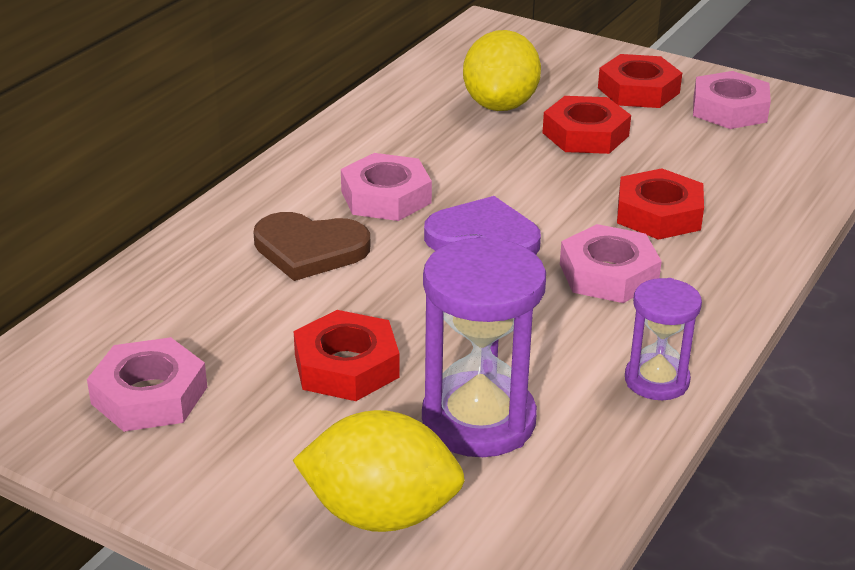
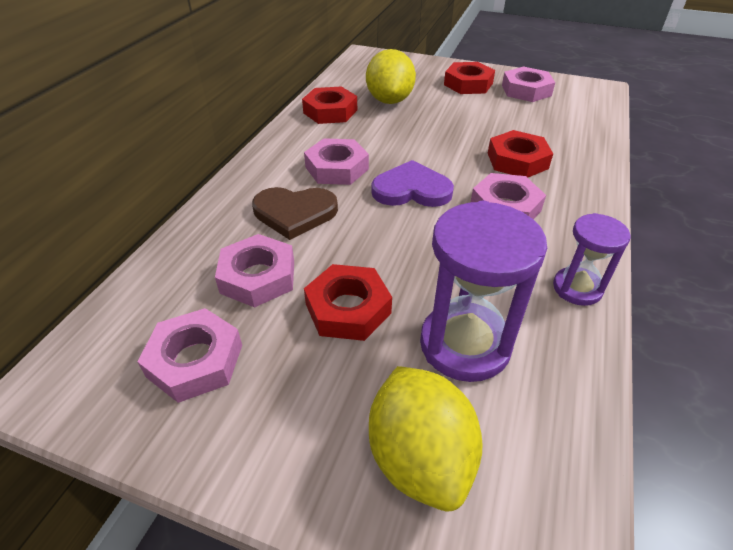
camera: 10 degrees left, 10 degrees up
(242, 318) = (258, 277): none -> pink nut
(380, 514) = (419, 457): yellow lemon -> yellow lemon turned 75 degrees clockwise
(585, 134) = (448, 113): red nut -> red nut (330, 111)

